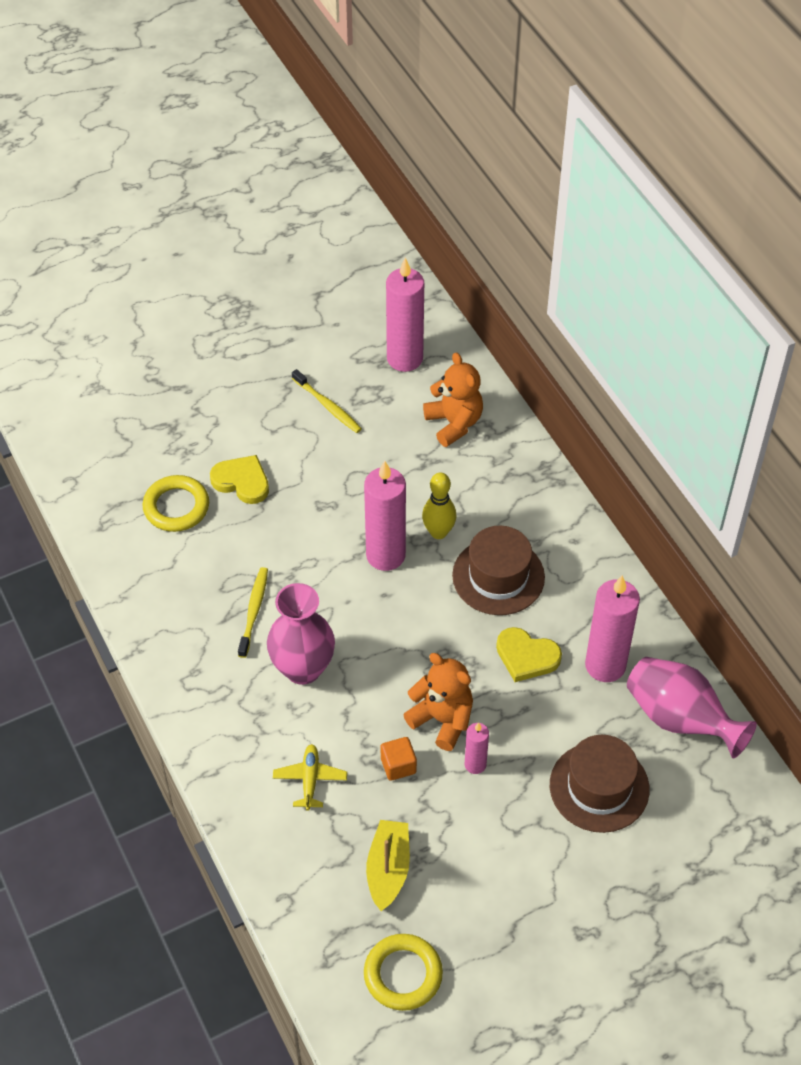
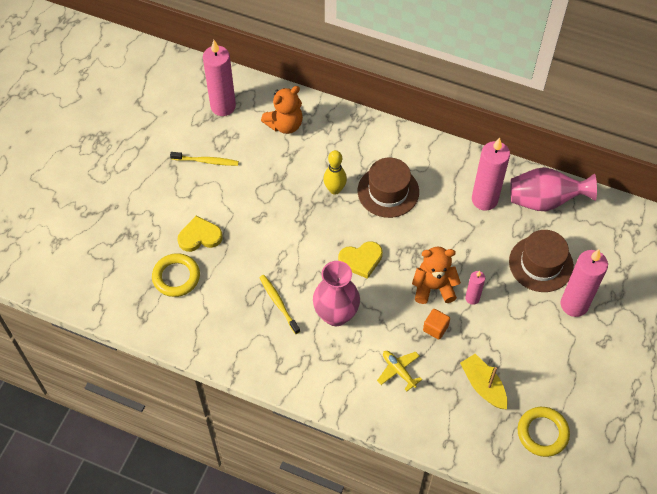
camera: 40 degrees left, 5 degrees up
(385, 555) = (319, 221): pink candle -> pink candle (574, 304)
(454, 423) = (285, 124): orange teddy bear -> orange teddy bear turned 120 degrees clockwise
(526, 656) = (443, 223): yellow heart -> yellow heart (361, 260)

